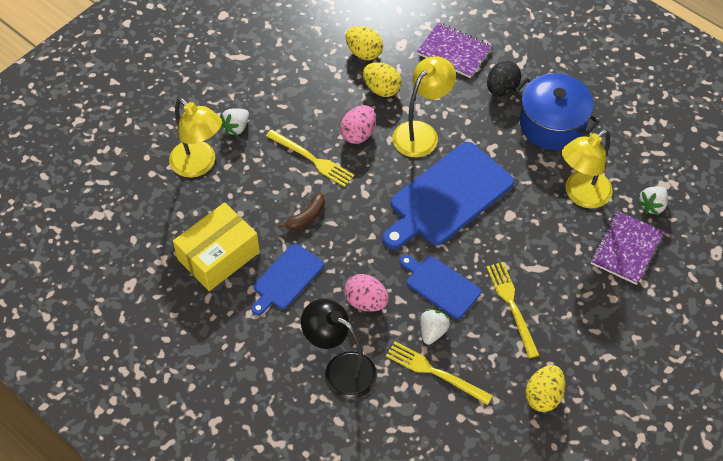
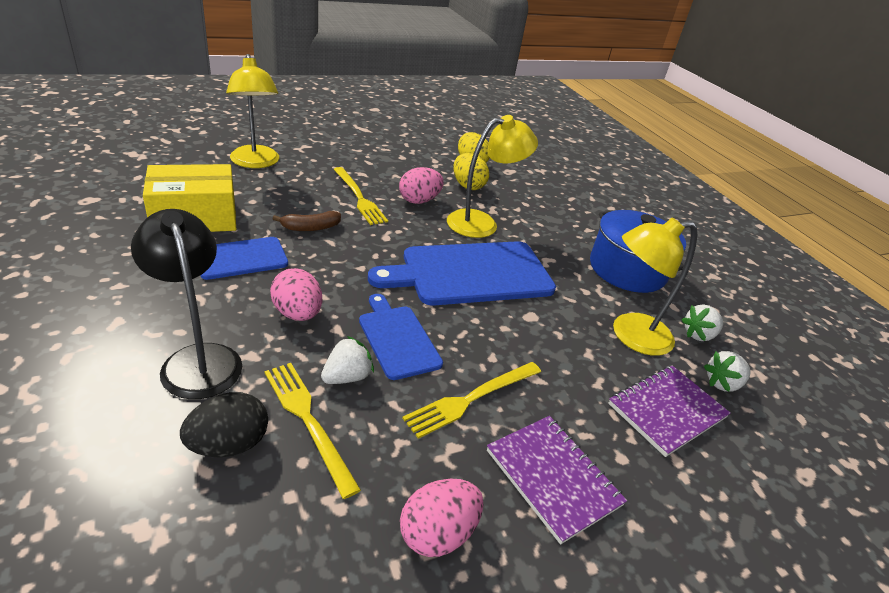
camera: 20 degrees right, 20 degrees down
(236, 127) = (314, 157): white strawberry -> white strawberry (698, 335)
(454, 52) = (555, 191): purple notebook -> purple notebook (553, 478)
(501, 89) = (587, 228): black egg -> black egg (229, 444)
(512, 306) = (471, 399): yellow fork -> yellow fork turned 135 degrees counterclockwise
(543, 396) = (437, 533): yellow egg -> pink egg

